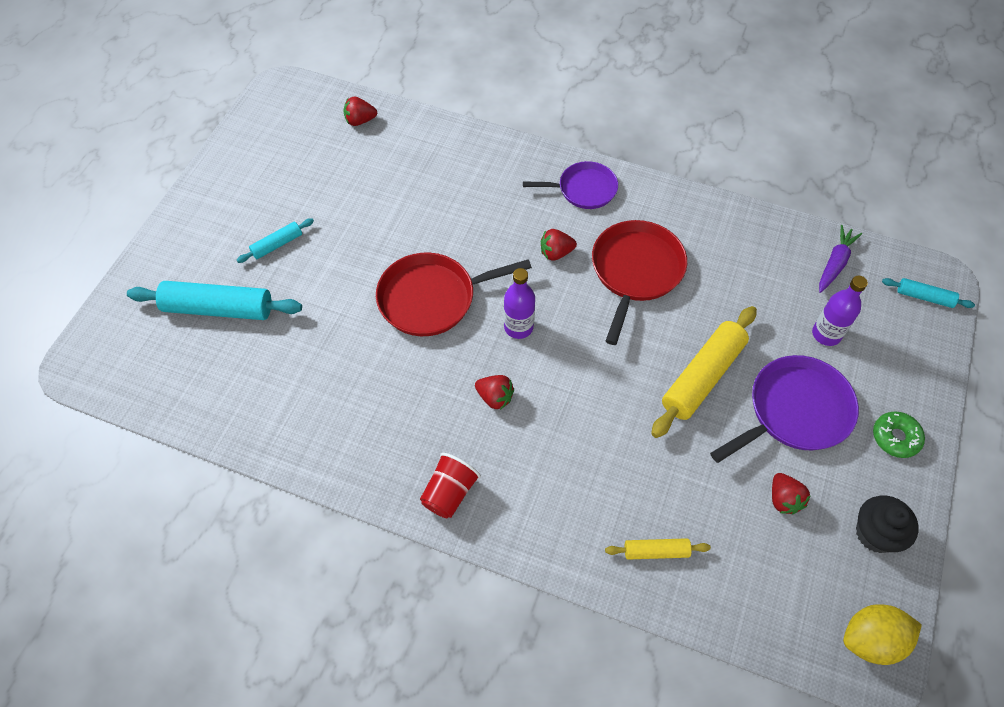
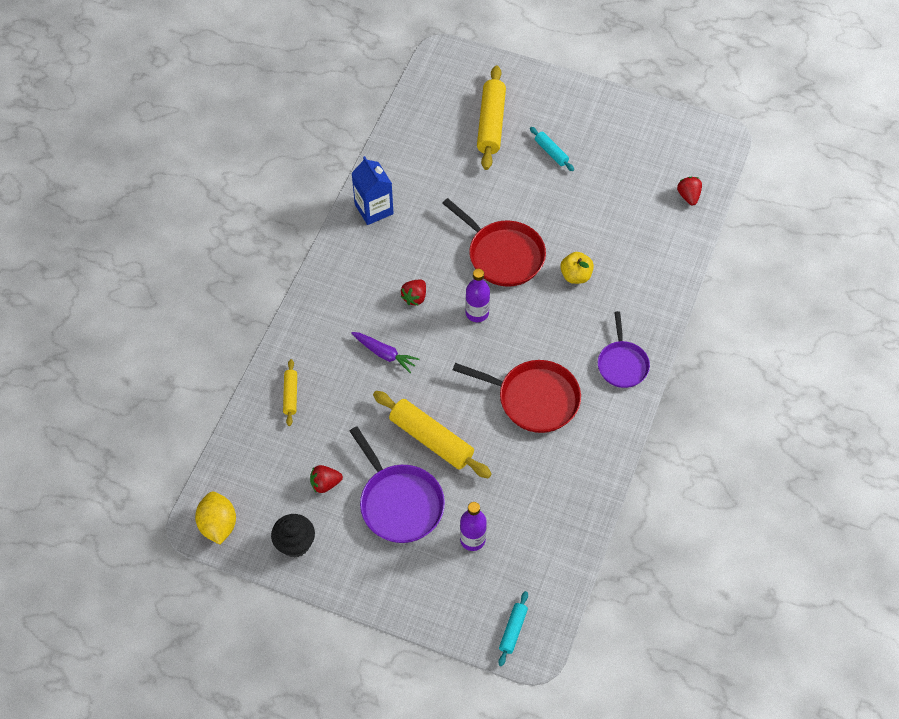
camera: 90 degrees right, 0 degrees up
(218, 308) = (491, 124): turquoise rolling pin -> yellow rolling pin
(346, 451) = (374, 209): none -> blue carton
(432, 298) = (503, 255): red pan -> red pan turned 150 degrees clockwise
(449, 493) = (340, 271): red cup -> none
(465, 226) = (575, 276): none -> yellow apple
(556, 253) = (551, 341): red strawberry -> none
(835, 263) = (548, 560): purple carrot -> purple carrot (384, 354)
(895, 437) = (374, 575): green donut -> none

